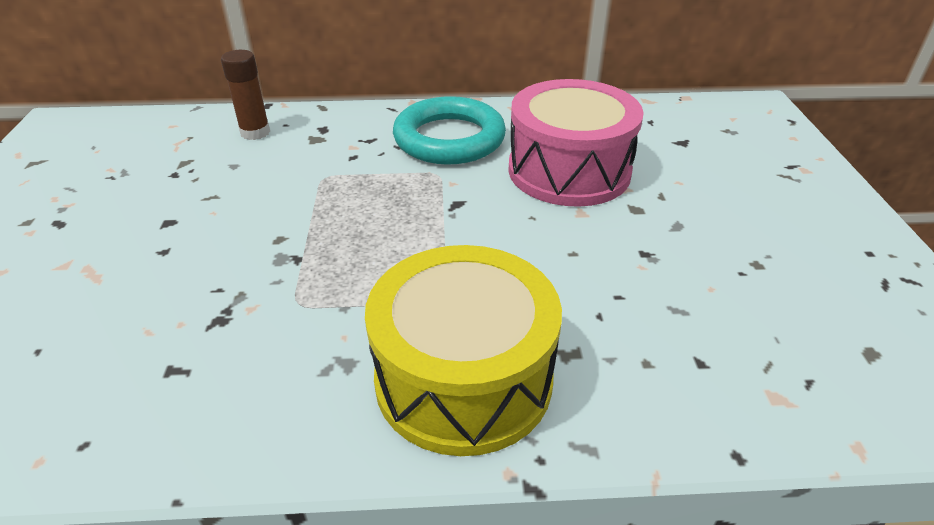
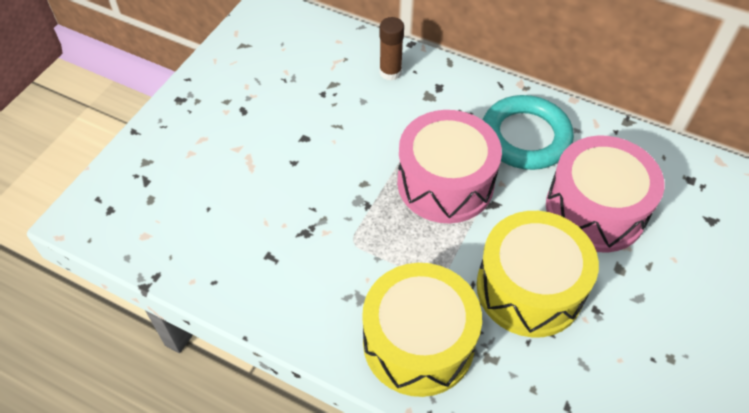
camera: 30 degrees right, 15 degrees up
(385, 203) = (445, 183): none -> pink drum
(557, 262) = (529, 288): none -> yellow drum

